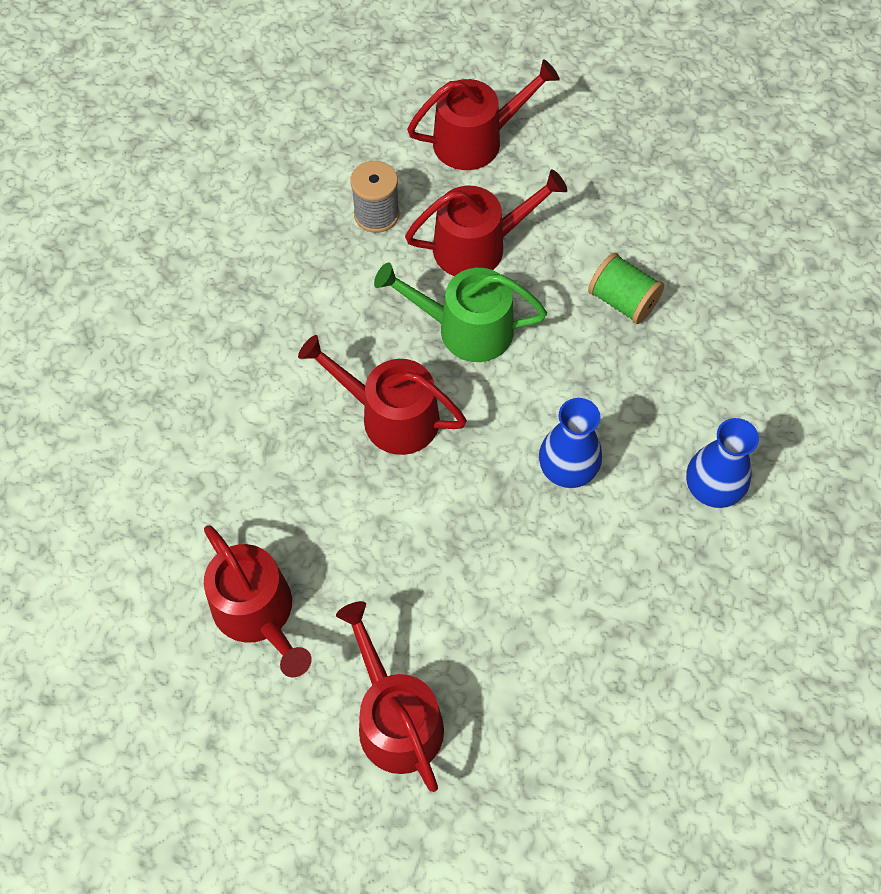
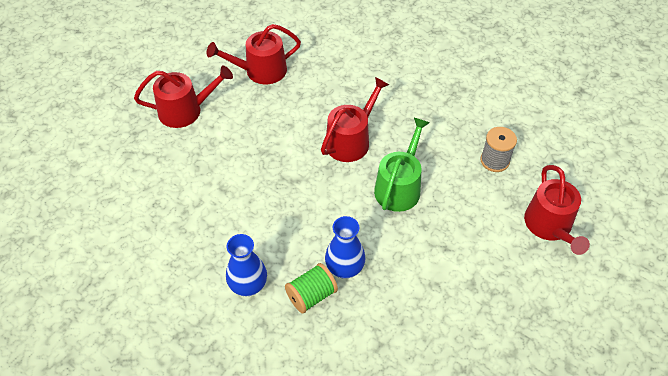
camera: 105 degrees right, 10 degrees down
(478, 246) = (460, 207): red watering can -> none
(567, 470) = (289, 213): blue vase -> blue vase (344, 268)
(622, 301) = (399, 277): green spool -> green spool (311, 295)

